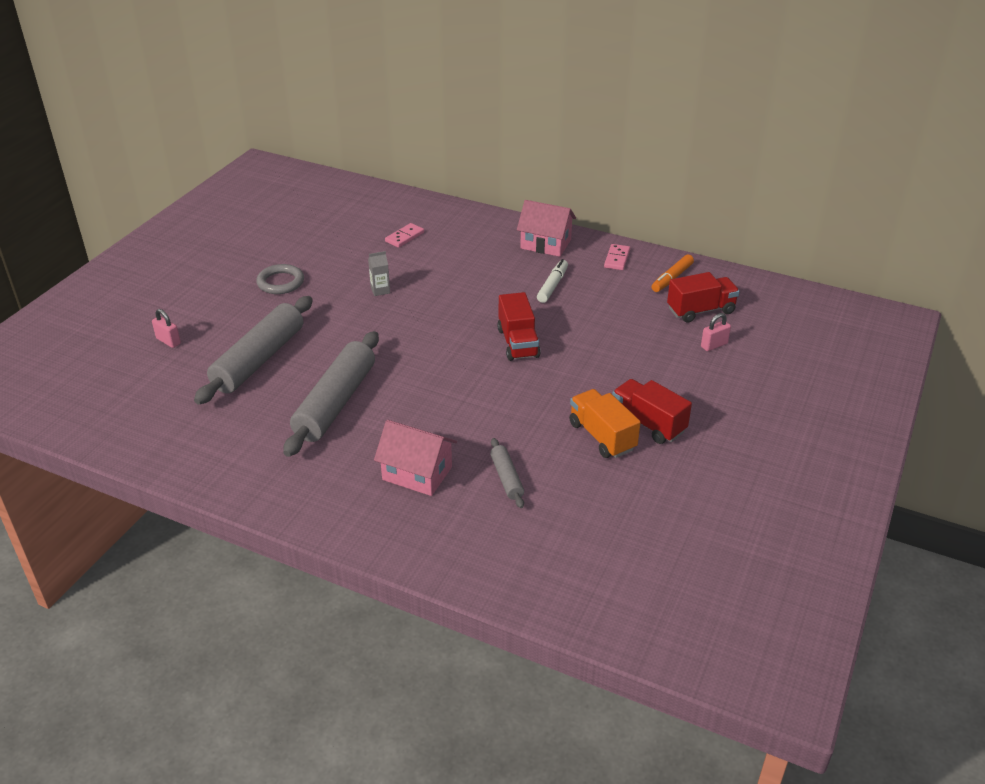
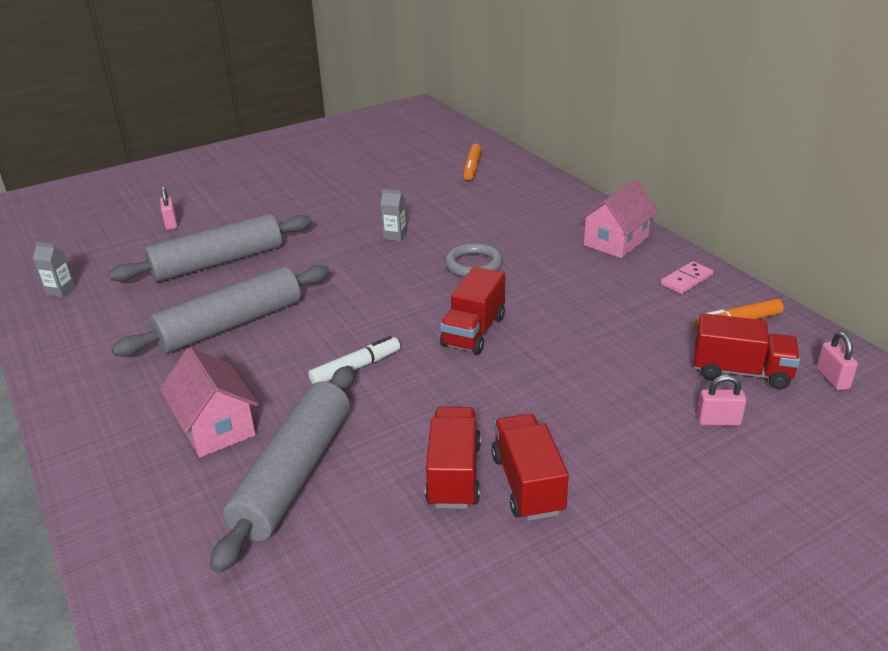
camera: 35 degrees right, 5 degrees down
(147, 431) = (60, 291): none -> grey carton
(280, 282) = (317, 203): grey ring -> grey ring (473, 264)
(376, 212) = (472, 167): none -> orange marker
(405, 237) = (474, 195): pink domino -> none
(506, 478) = (295, 474): grey rolling pin -> grey rolling pin, size x2.13
(545, 244) = (616, 241): pink house -> pink house turned 75 degrees clockwise
(552, 286) = (578, 285): white marker -> white marker (356, 368)
(602, 436) = (454, 474): orange truck -> red truck
(750, 296) = (832, 378): none -> pink padlock

